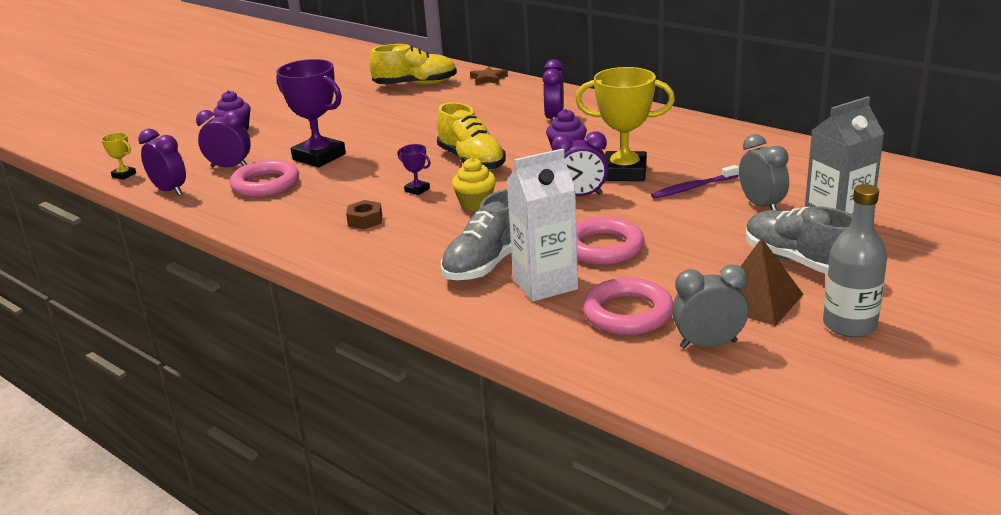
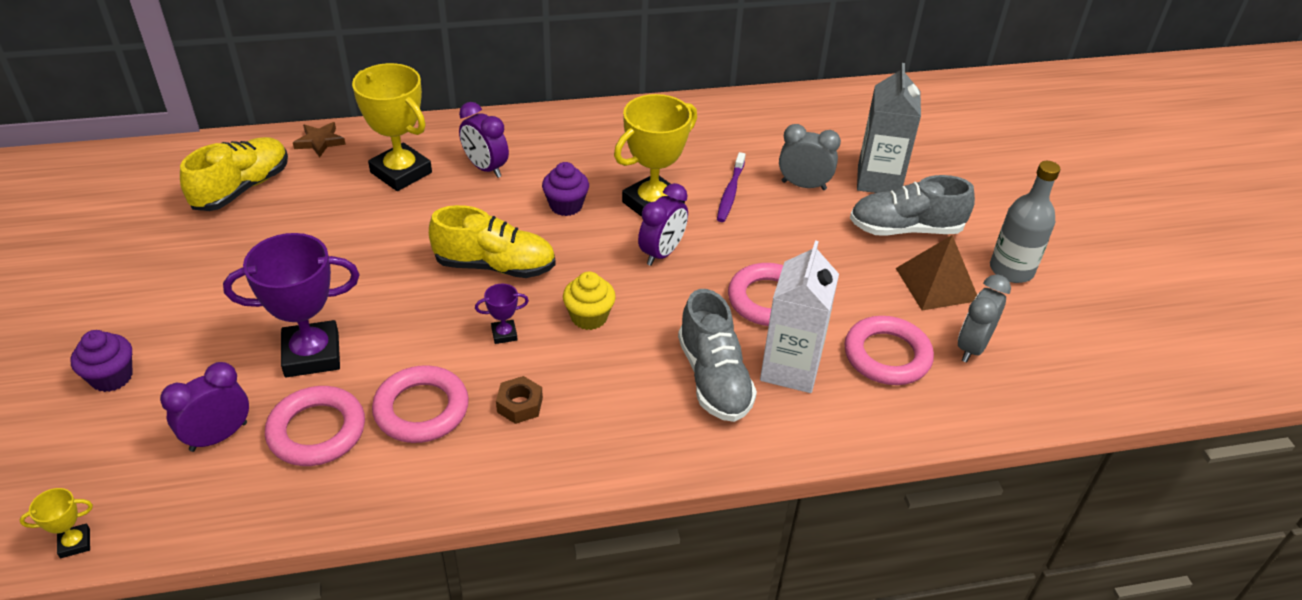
camera: 55 degrees left, 15 degrees up
(169, 191) = (200, 521): purple clock -> none
(320, 199) = (421, 409): none -> pink ring
(504, 105) = (401, 172): none -> yellow trophy

